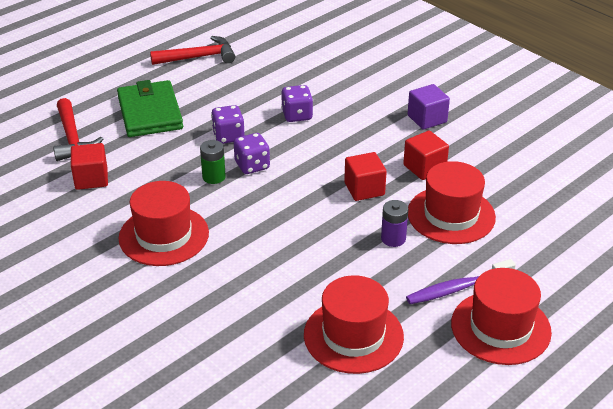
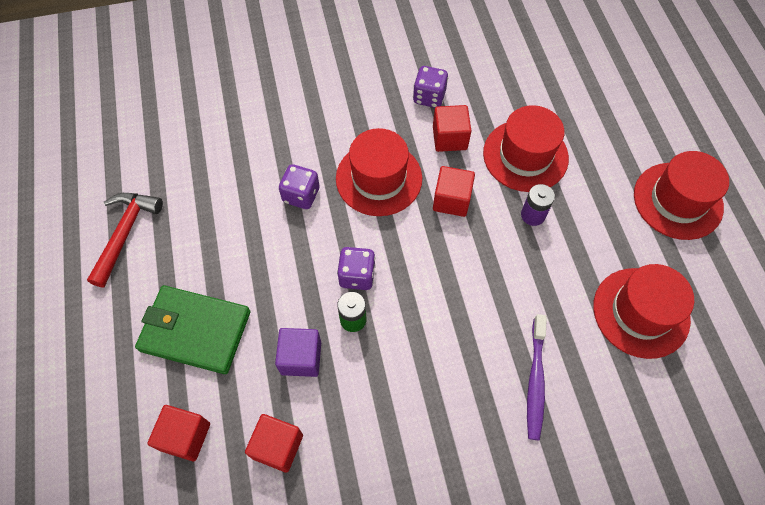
camera: 60 degrees left, 25 degrees up
(72, 138) = (185, 436): red hammer -> red cube
(164, 235) = (420, 411): red hat -> red hat (379, 178)
(228, 136) = (293, 273): purple dice -> purple dice (429, 97)
(427, 119) = (380, 96): purple cube -> purple cube (301, 358)
(457, 288) = (619, 204): purple toothbrush -> purple toothbrush (535, 381)

